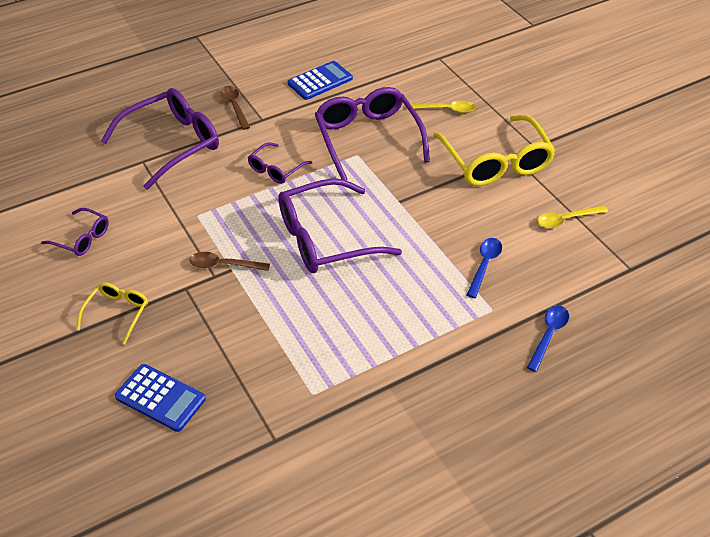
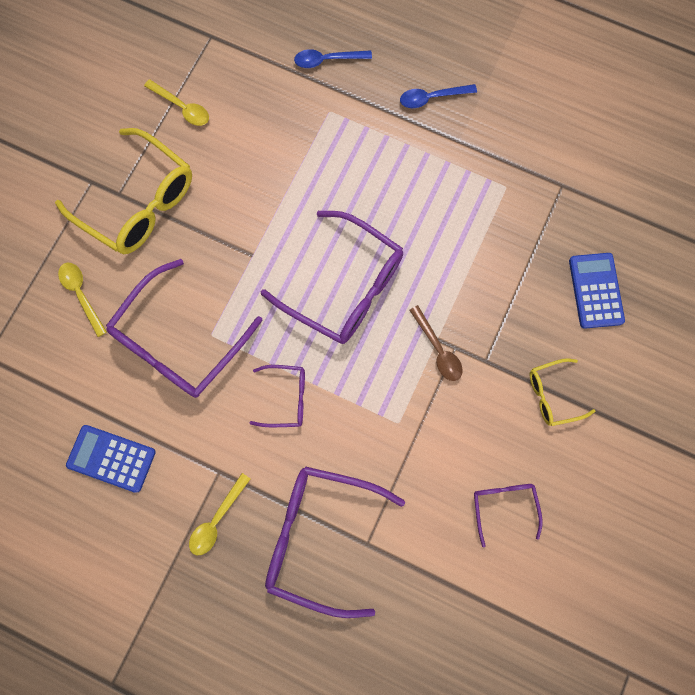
camera: 125 degrees left, 30 degrees up
(234, 106) = (217, 519): brown spoon -> yellow spoon
(484, 265) = (284, 142): blue spoon -> blue spoon (432, 98)
(496, 162) = (139, 203): yellow glasses -> yellow glasses turned 90 degrees clockwise

